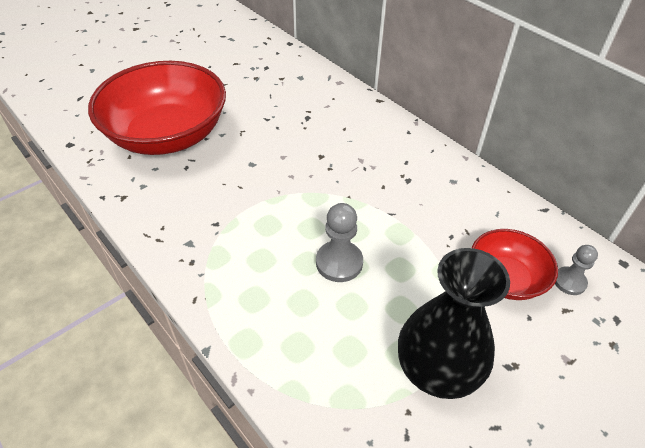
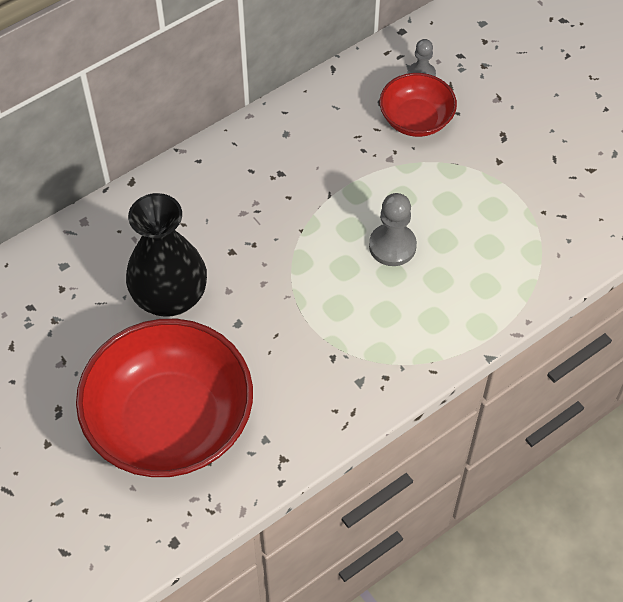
camera: 85 degrees left, 10 degrees up
(437, 370) = (507, 186): black vase -> black vase (170, 296)

